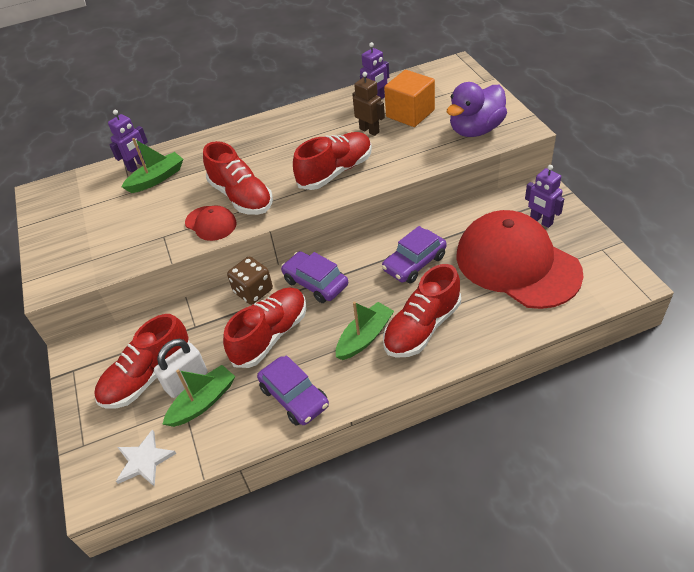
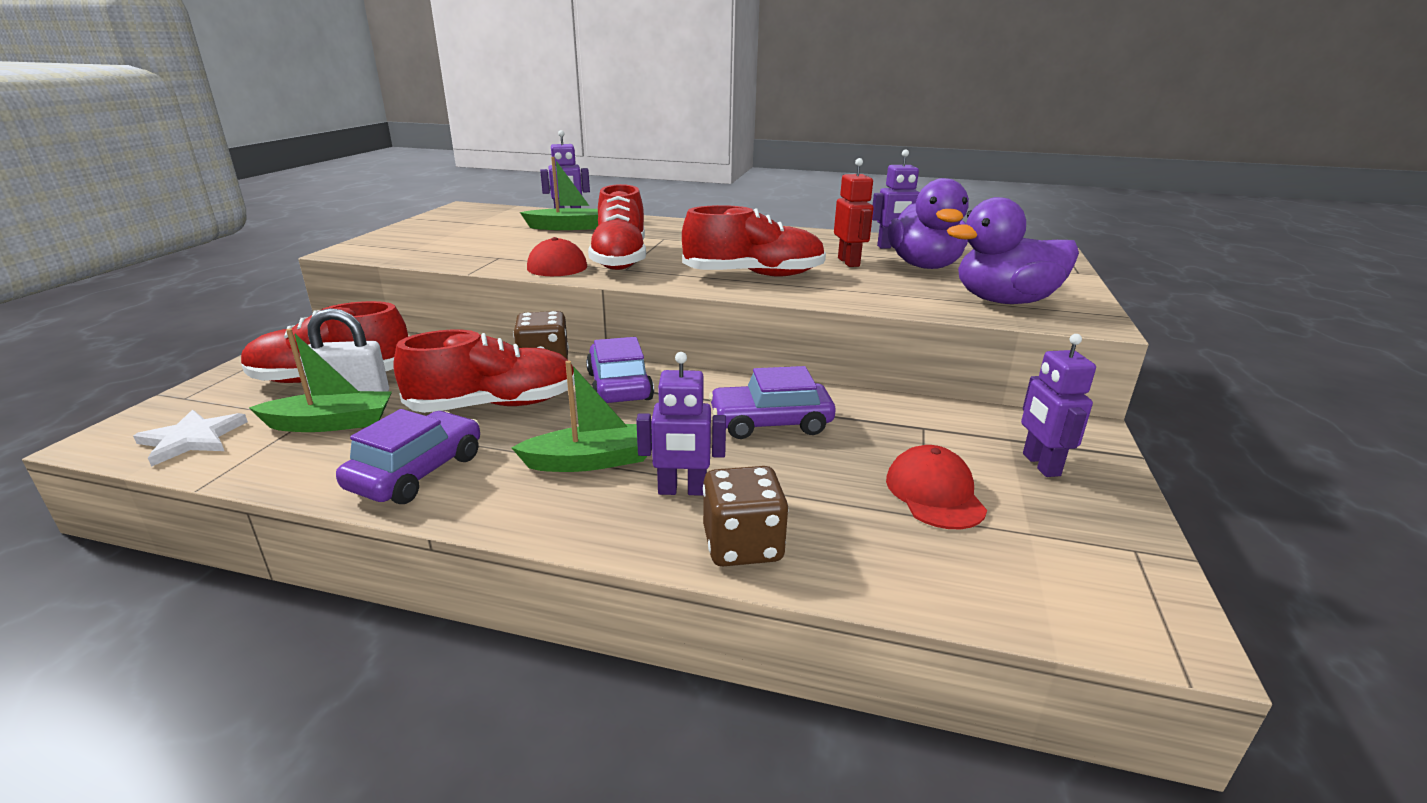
camera: 30 degrees right, 20 degrees down
(294, 397) = (417, 472): purple car -> purple car turned 150 degrees counterclockwise
(369, 130) = (849, 262): brown robot -> red robot
(410, 113) = (924, 266): orange cube -> purple duck
(422, 327) = (682, 490): red shoe -> purple robot
(475, 338) = (742, 545): none -> brown dice
(517, 264) = (934, 493): red cap -> red cap, size x0.44

